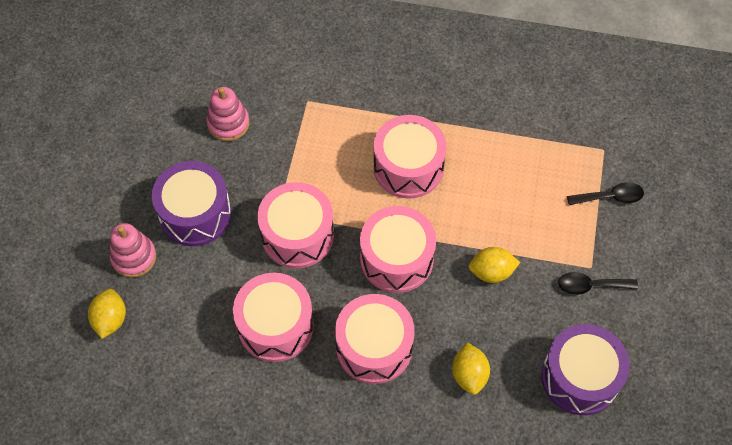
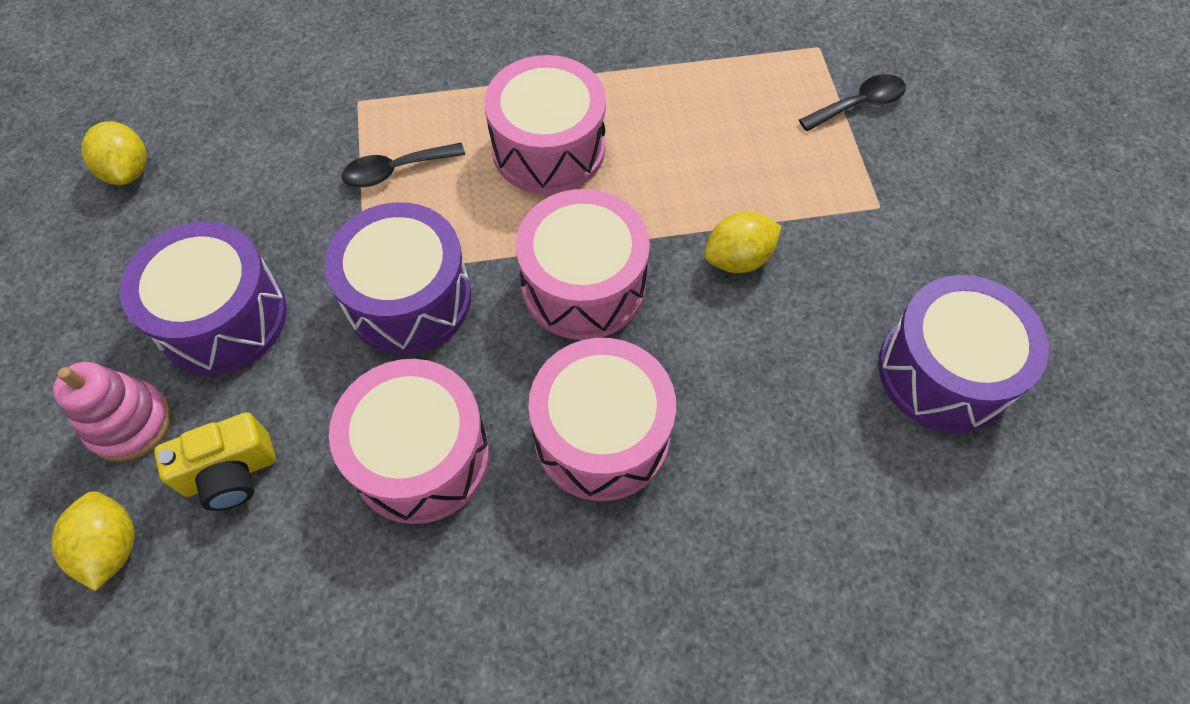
camera: 20 degrees left, 0 degrees up
(177, 301) = (230, 473): none -> yellow camera
(228, 123) = (239, 166): pink stacking toy -> none
(297, 235) = (408, 298): pink drum -> purple drum
(469, 375) = (774, 427): yellow lemon -> yellow lemon (128, 171)
(590, 285) = (891, 232): black spoon -> black spoon (395, 170)

